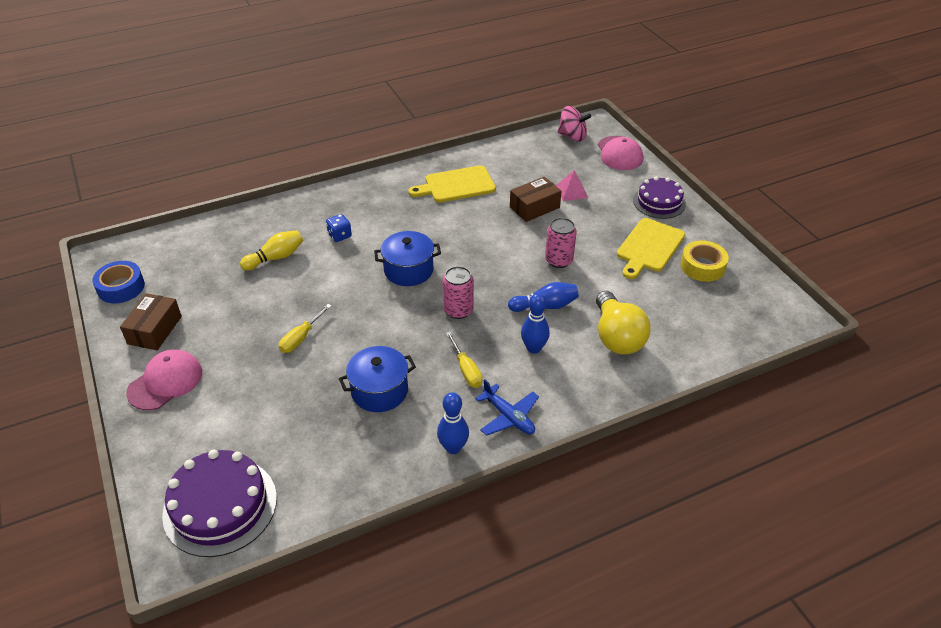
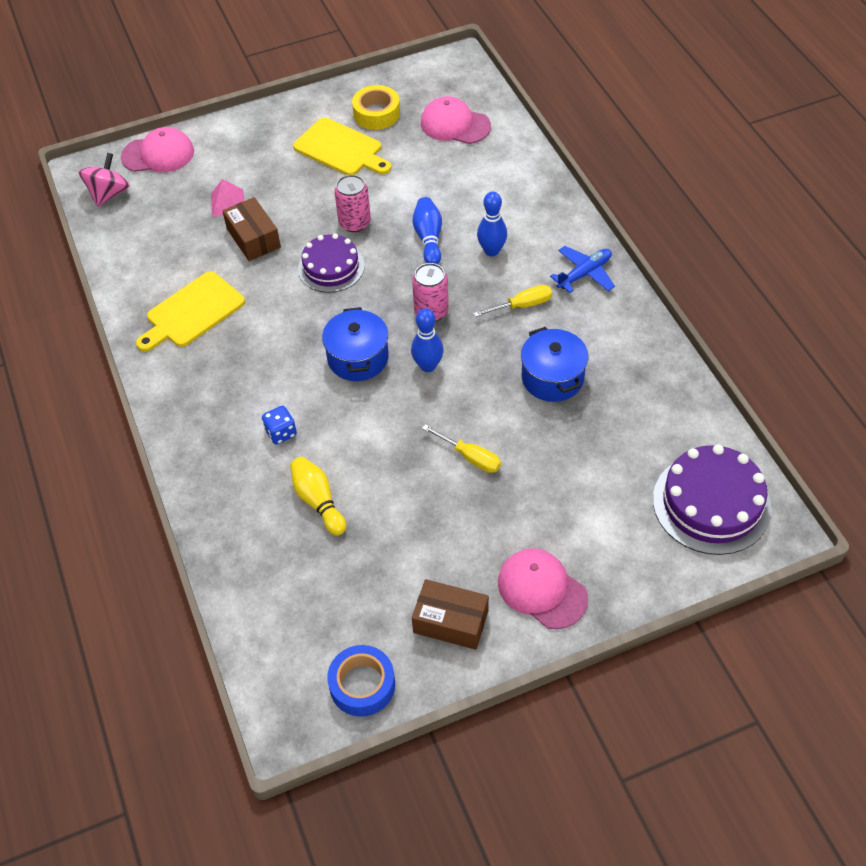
camera: 85 degrees left, 10 degrees up
(453, 447) = (625, 316): blue bowling pin -> blue bowling pin (428, 366)
(456, 185) = (192, 312): yellow cutting board -> yellow cutting board turned 60 degrees clockwise
(617, 337) = (477, 187): yellow light bulb -> none
(659, 202) = (262, 132): purple cake -> purple cake (331, 267)
(702, 319) = (455, 124): none -> pink cap

